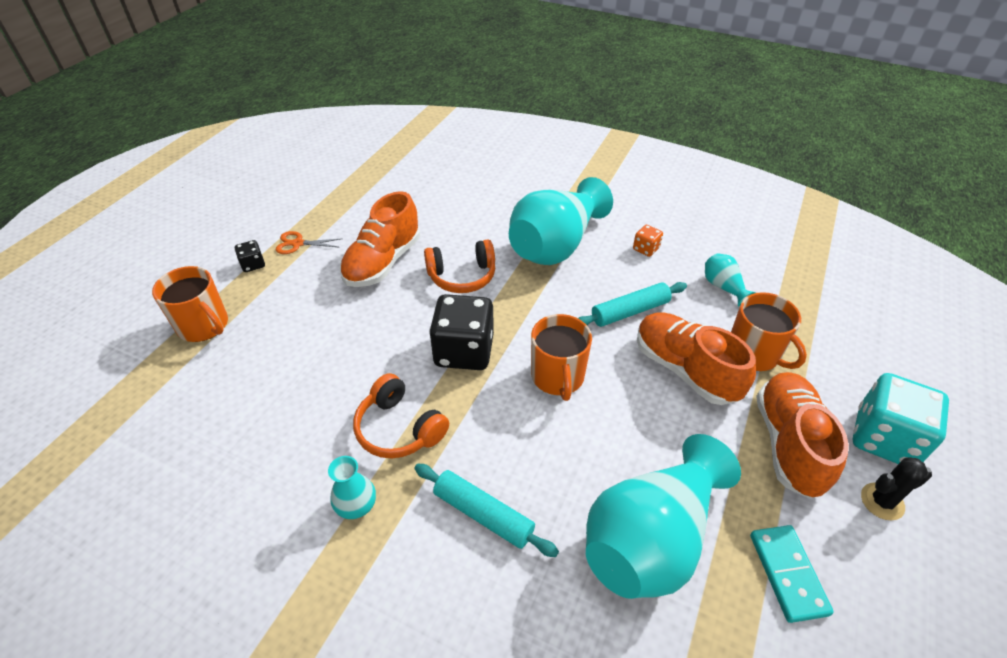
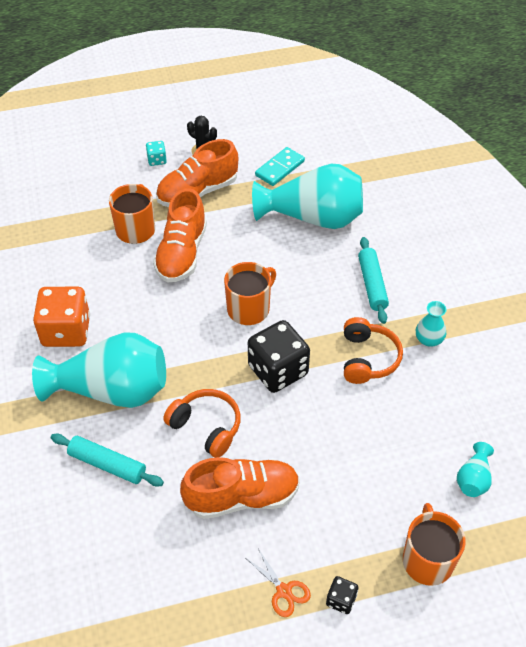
camera: 130 degrees left, 5 degrees up
(630, 311) = (151, 304): turquoise rolling pin -> turquoise rolling pin (107, 464)
(646, 249) = (66, 331): orange dice -> orange dice, size x2.19
(723, 287) = (77, 268): turquoise vase -> turquoise vase (473, 479)
(884, 438) = (157, 160): turquoise dice -> turquoise dice, size x0.46

